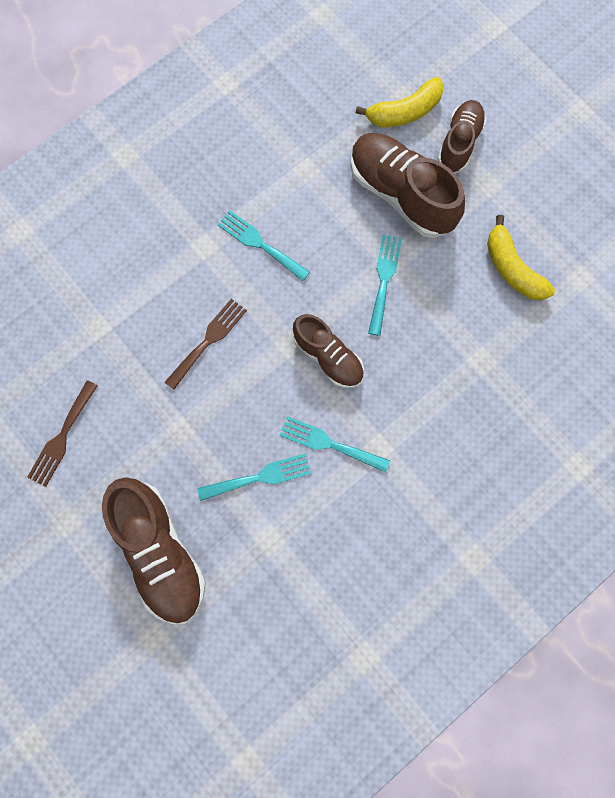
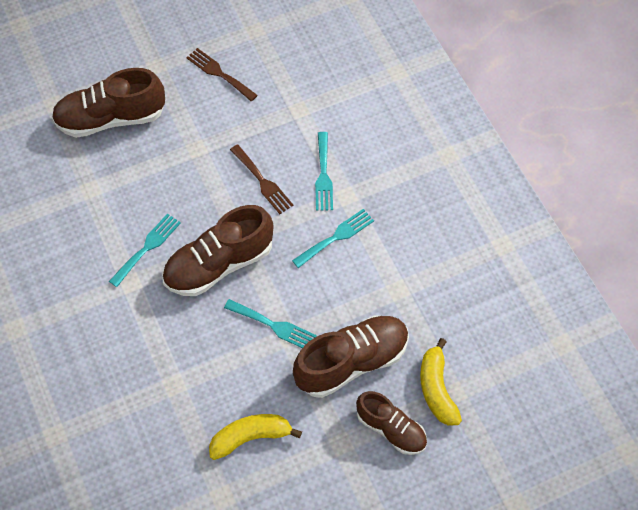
camera: 105 degrees right, 15 degrees down
(260, 477) = (140, 193): turquoise fork -> turquoise fork (323, 175)
(328, 357) = (219, 264): brown shoe -> brown shoe, size x1.60

